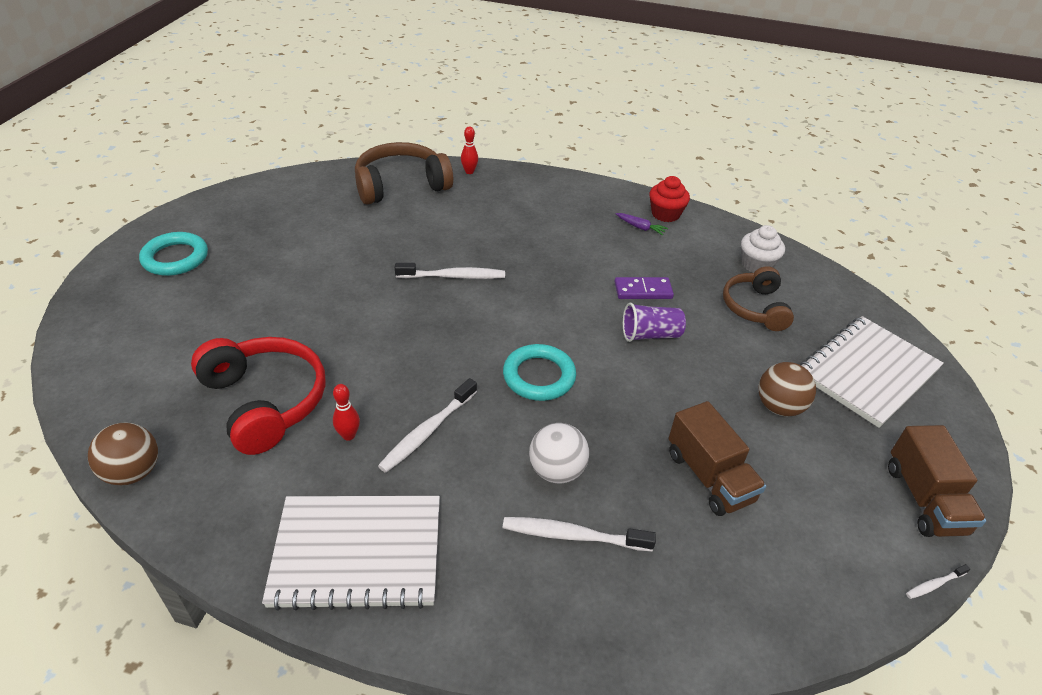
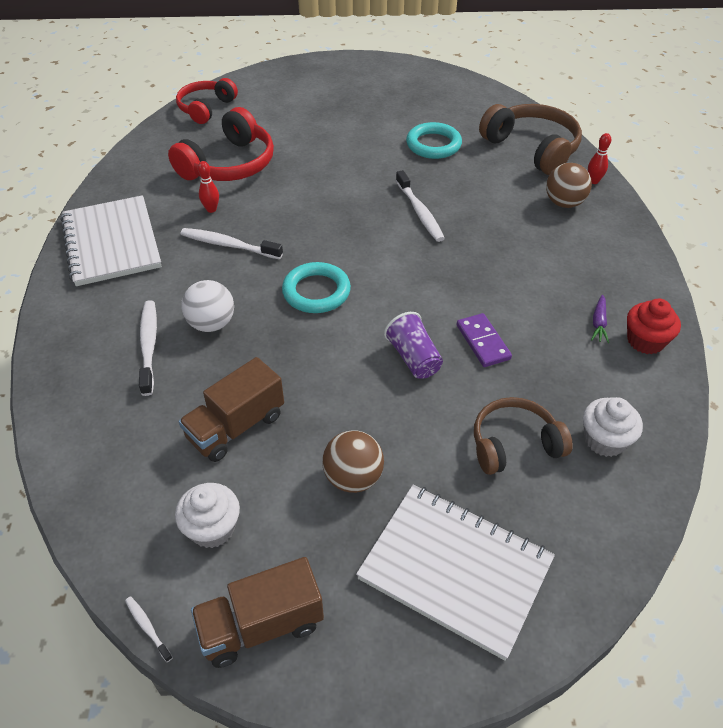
camera: 75 degrees right, 5 degrees up
(108, 401) = (206, 108): none -> red headphones
(133, 472) = (153, 138): brown ball -> brown ball (564, 203)
(175, 258) = (353, 81): turquoise ring -> turquoise ring (433, 145)
(828, 517) = (212, 528): none -> white cupcake

